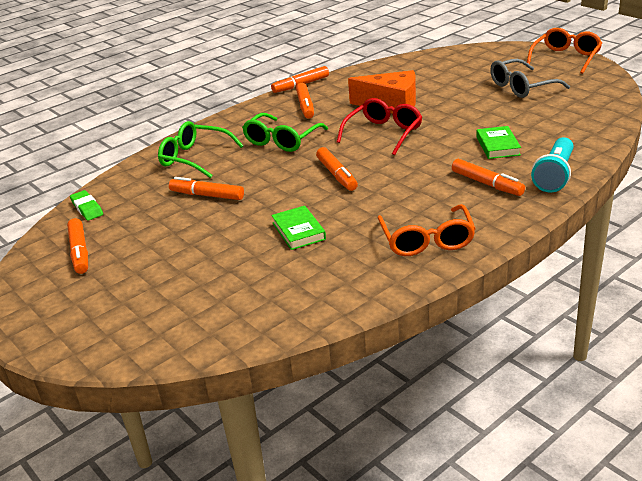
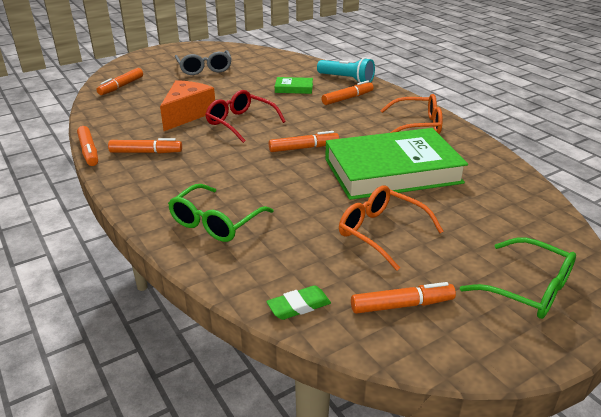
camera: 85 degrees left, 0 degrees up
(207, 195) = (308, 215): orange marker -> orange marker (121, 86)
(281, 141) = (215, 169): green glasses -> green glasses (528, 289)
(298, 231) = (392, 171): green book -> green book, size x2.46
(566, 58) = (169, 50): orange glasses -> orange glasses (380, 232)

